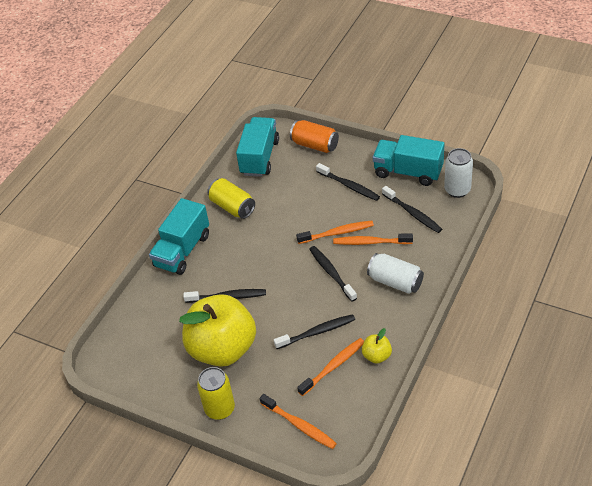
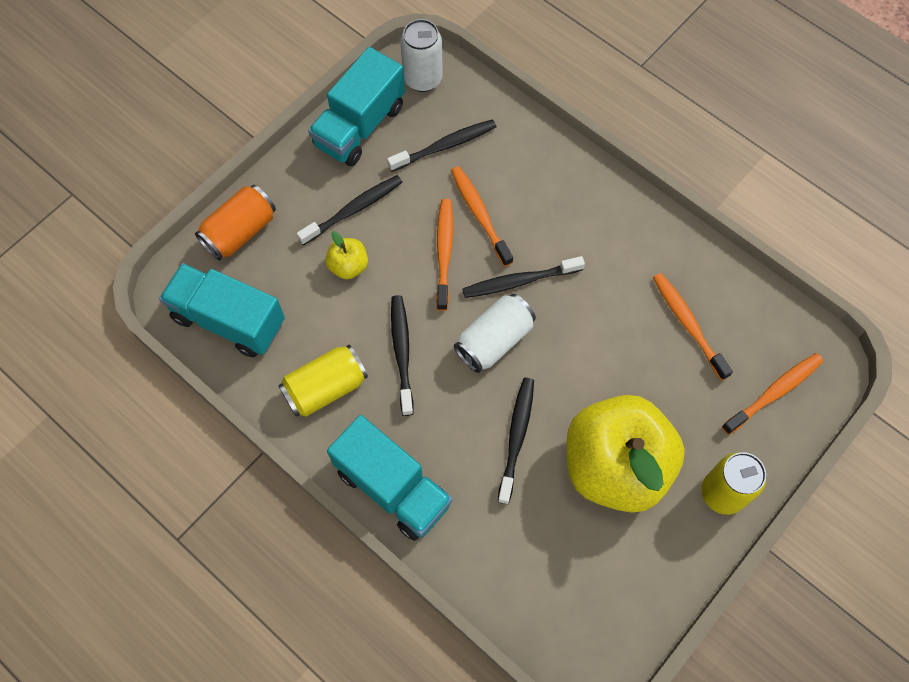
camera: 80 degrees left, 20 degrees up
(317, 332) = (622, 329): black toothbrush -> black toothbrush (402, 352)
(370, 242) = (479, 215): orange toothbrush -> orange toothbrush turned 135 degrees clockwise
(377, 356) = (685, 266): yellow apple -> yellow apple (348, 266)
(395, 282) = (564, 206): white can -> white can (494, 340)

